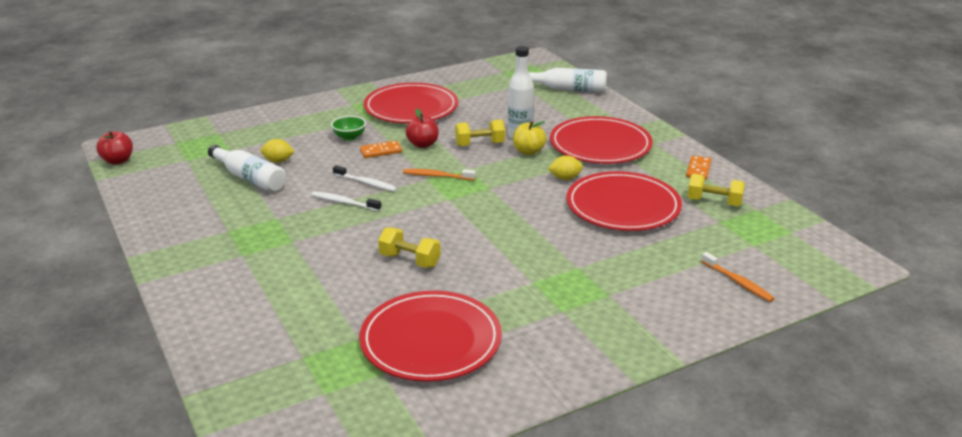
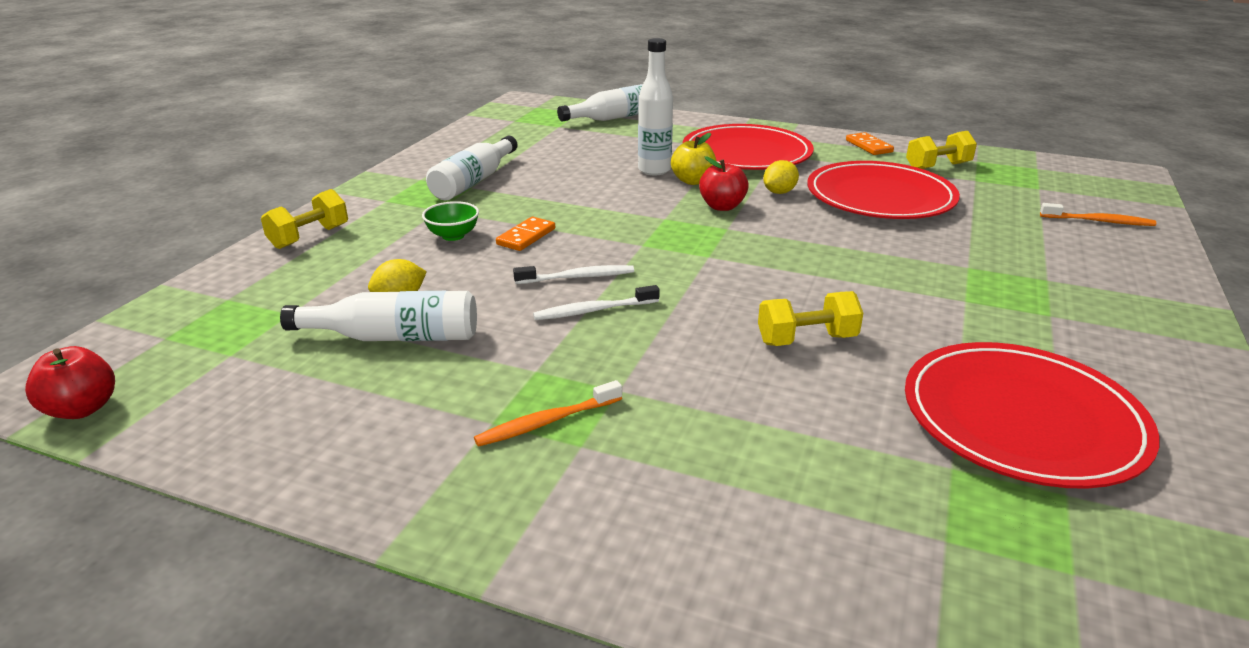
camera: 40 degrees left, 0 degrees up
(411, 108) = (474, 181): red plate -> white bottle
(423, 144) = (564, 212): red apple -> red apple (722, 206)
(437, 176) = (647, 238): orange toothbrush -> orange toothbrush (546, 422)
(480, 144) = (628, 191): yellow dumbbell -> yellow dumbbell (309, 237)

